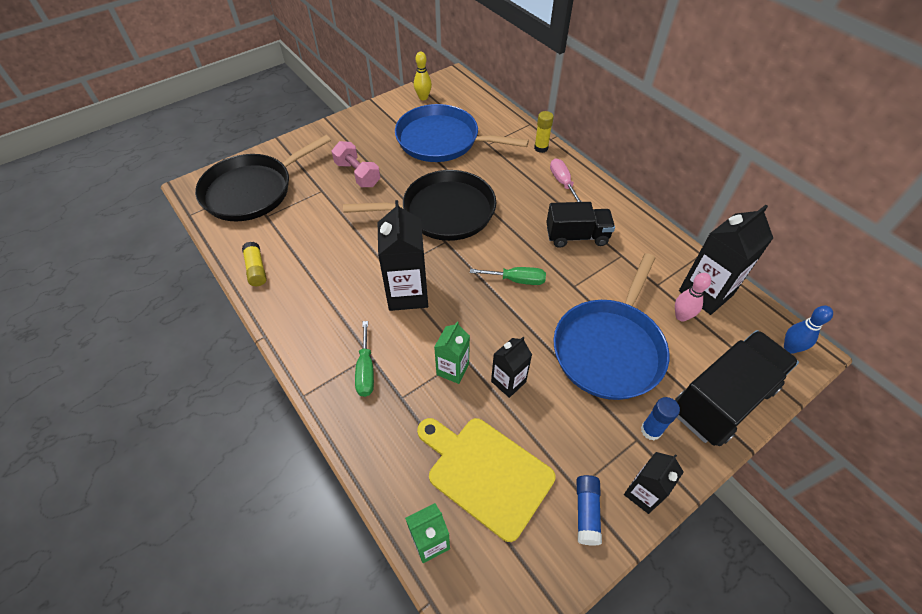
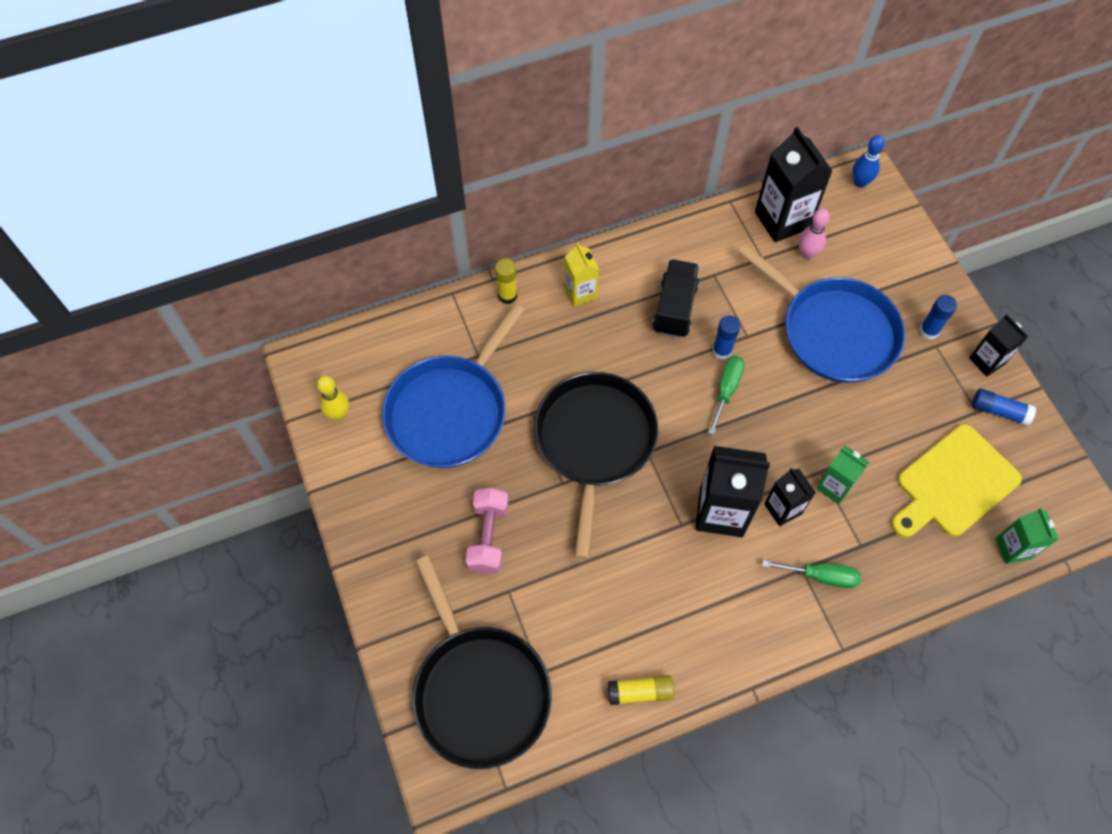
camera: 75 degrees left, 10 degrees up
(357, 174) = (488, 537): pink dumbbell -> pink dumbbell turned 60 degrees counterclockwise
(508, 382) = (858, 436): black carton -> black carton (783, 509)
(551, 271) = (722, 351): none -> blue glue stick
(562, 182) = (580, 293): pink screwdriver -> yellow carton
(722, 400) = (906, 261): black truck -> none

